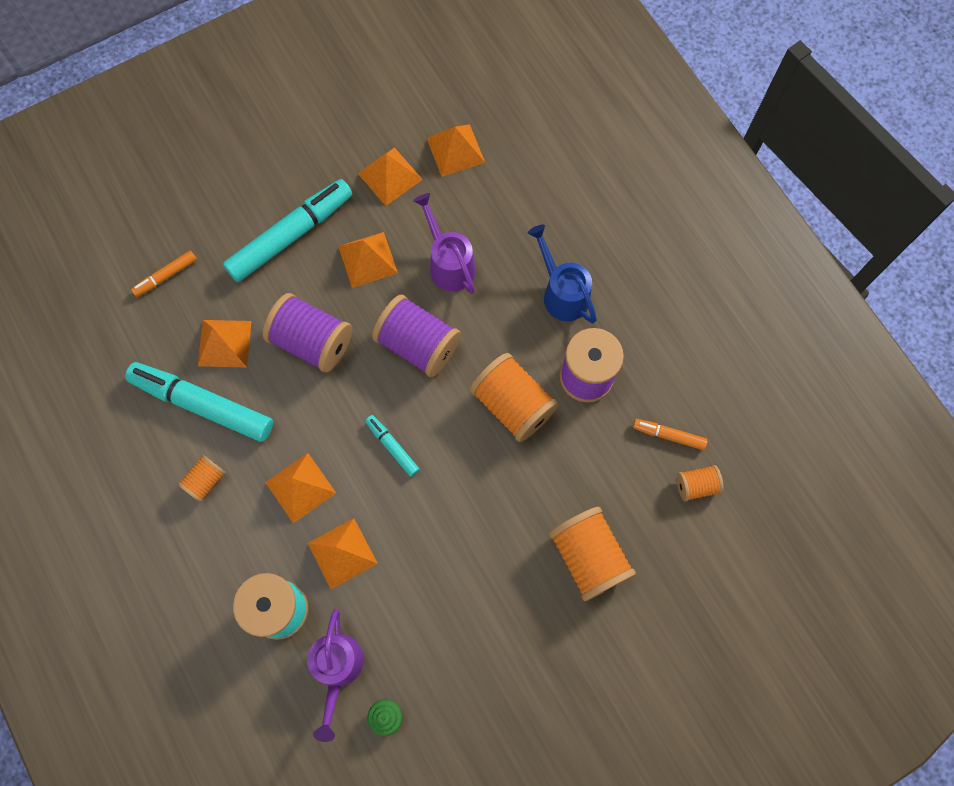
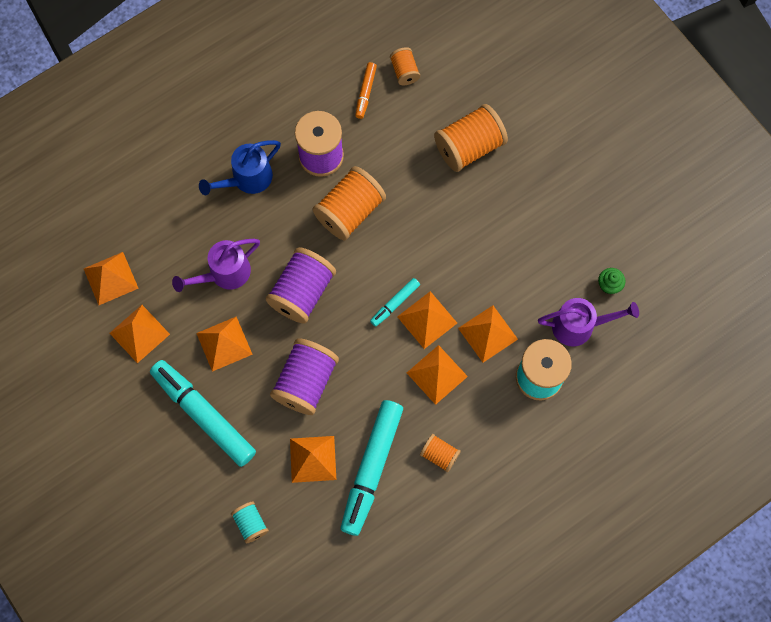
camera: 95 degrees left, 0 degrees up
(166, 276) = (251, 523): orange marker -> turquoise spool
(368, 482) = (427, 319): none -> orange pyramid

